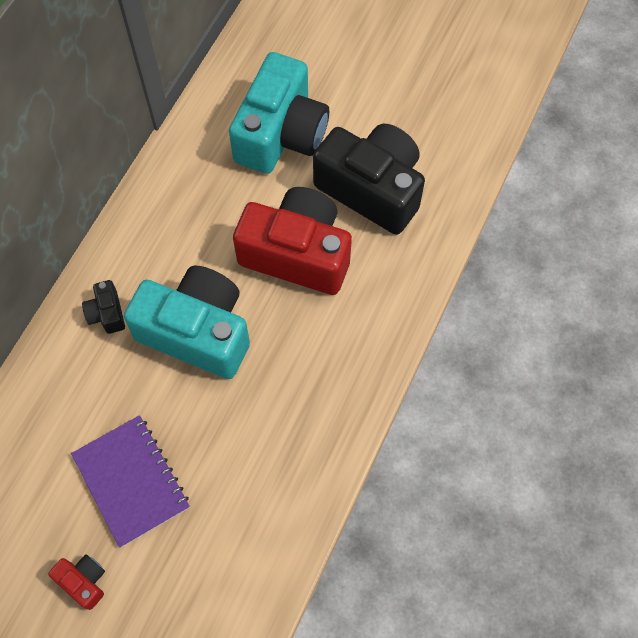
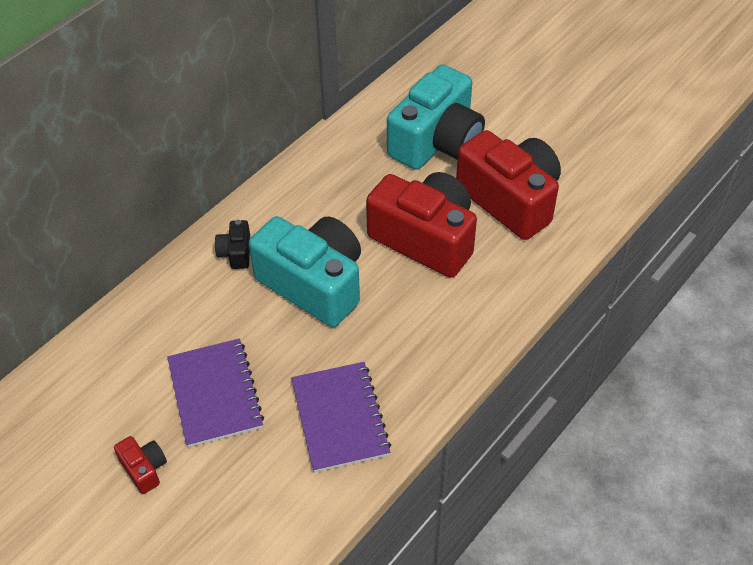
camera: 15 degrees right, 15 degrees down
(263, 478) = (340, 418): none -> purple notebook
(372, 189) = (510, 200): black camera -> red camera

